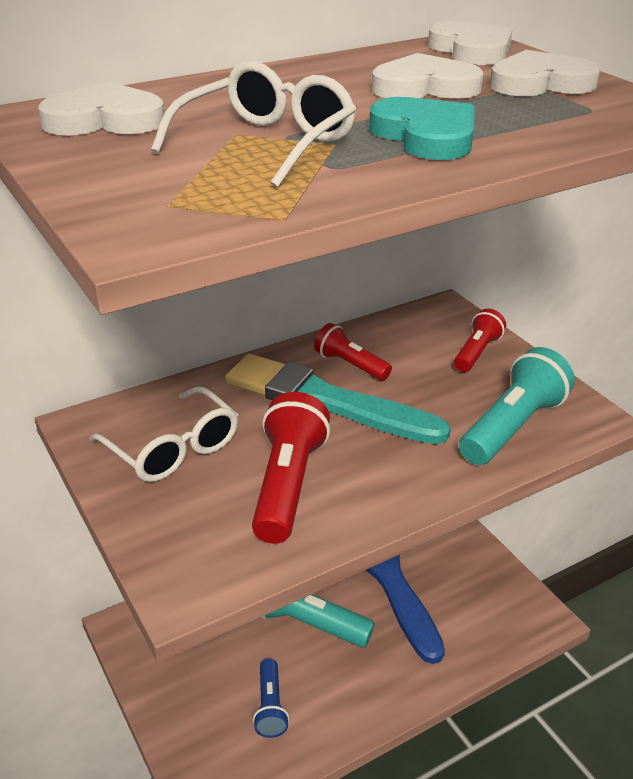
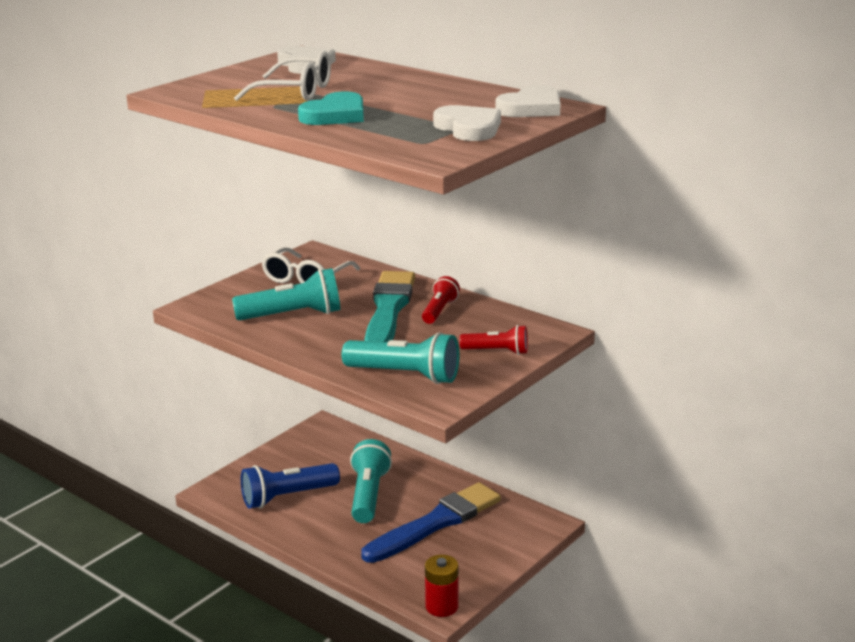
camera: 70 degrees right, 10 degrees down
(270, 707) = (287, 497): blue flashlight -> blue flashlight, size x1.66
(288, 484) = (293, 315): red flashlight -> turquoise flashlight
(424, 87) = (428, 106): white heart -> none
(540, 618) = (442, 606): none -> red battery

